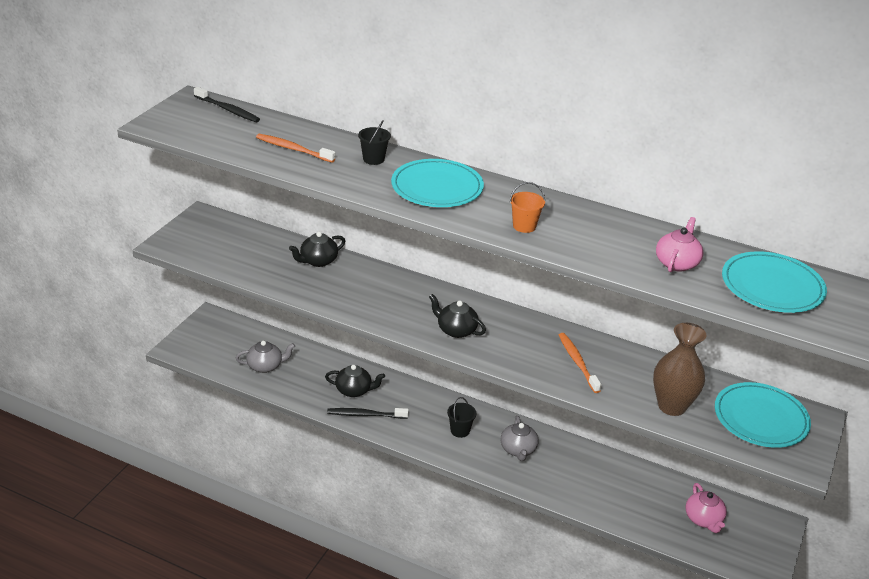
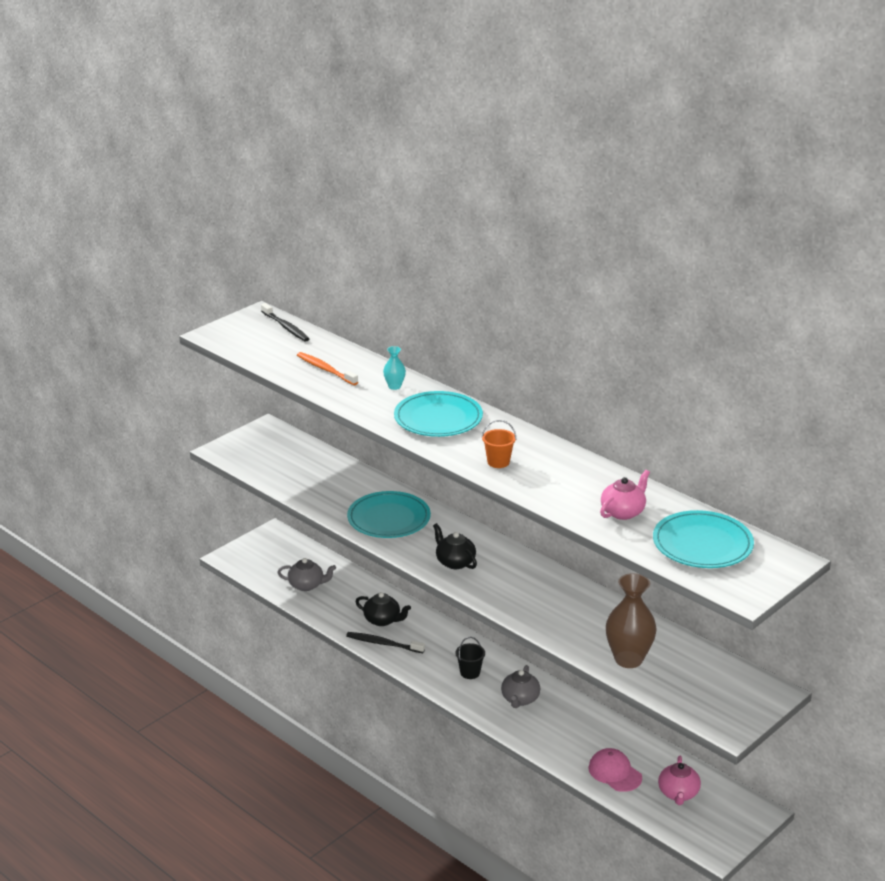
camera: 20 degrees right, 5 degrees down
(318, 261) = (355, 483): black teapot -> none
(373, 159) = (394, 386): black bucket -> turquoise vase
(577, 362) = (558, 607): orange toothbrush -> none
(638, 509) = (615, 773): none -> pink cap
(760, 418) = (713, 684): turquoise plate -> turquoise plate (389, 519)

